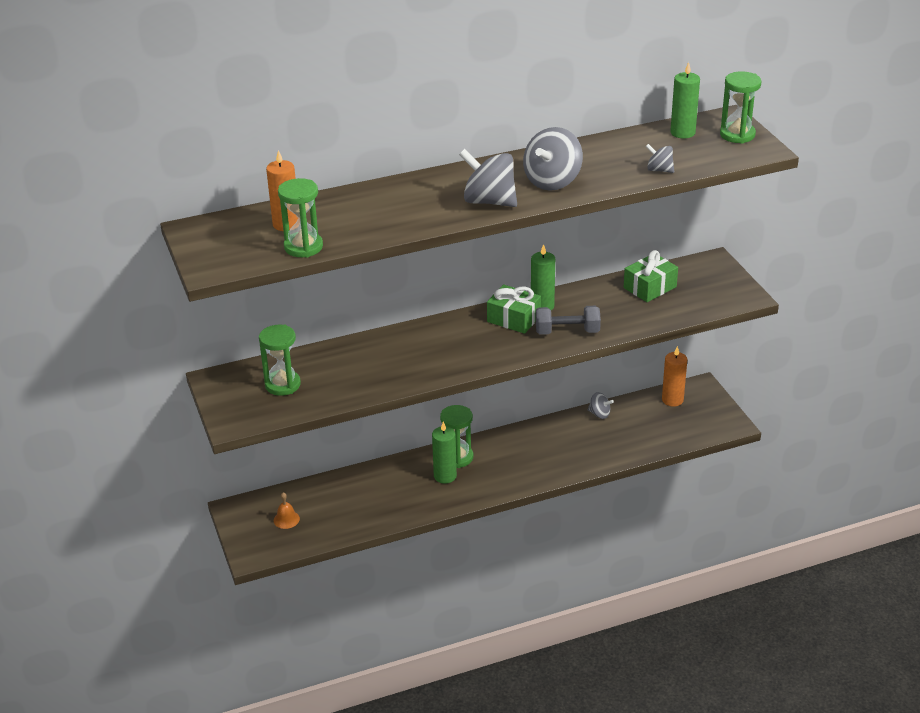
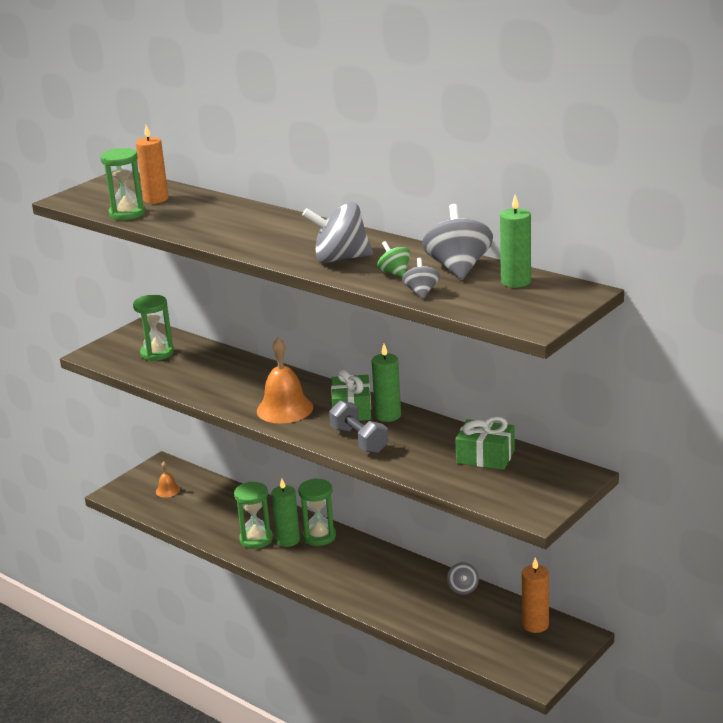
camera: 60 degrees right, 10 degrees down
(474, 349) = (285, 409): none -> orange bell
(489, 201) = (273, 247): grey spinning top -> grey spinning top (458, 268)
(610, 169) = (394, 273): none -> green spinning top
(737, 135) = (549, 305): green hourglass -> green hourglass (256, 539)

